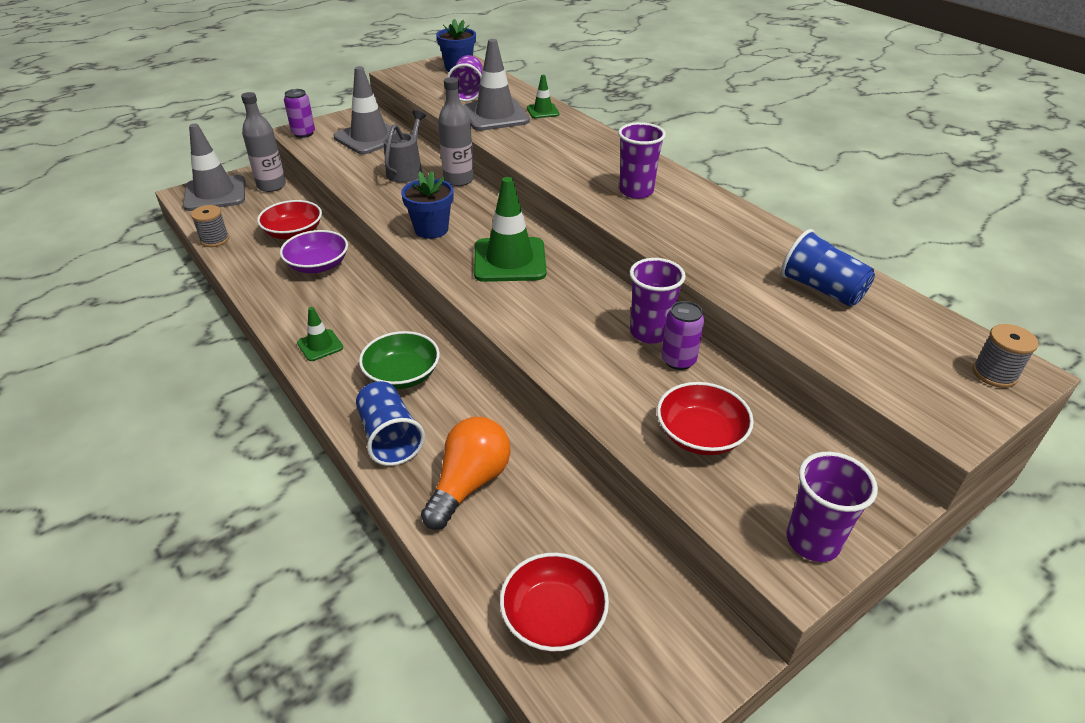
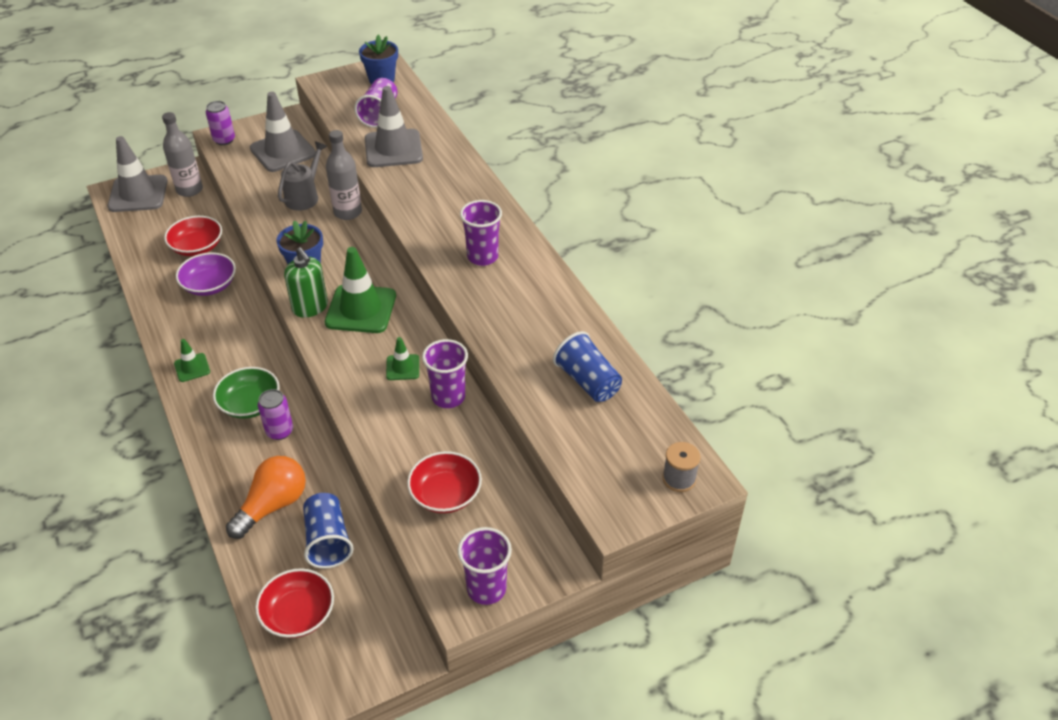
camera: 10 degrees right, 5 degrees up
(215, 240) = (128, 247): grey spool -> none
(389, 437) = (224, 459): blue cup -> blue cup (328, 540)
(451, 264) = (310, 307): none -> green soap dispenser
(543, 111) = (440, 147): green traffic cone -> green traffic cone (402, 367)
(678, 360) = (459, 426): purple can -> purple can (279, 431)

